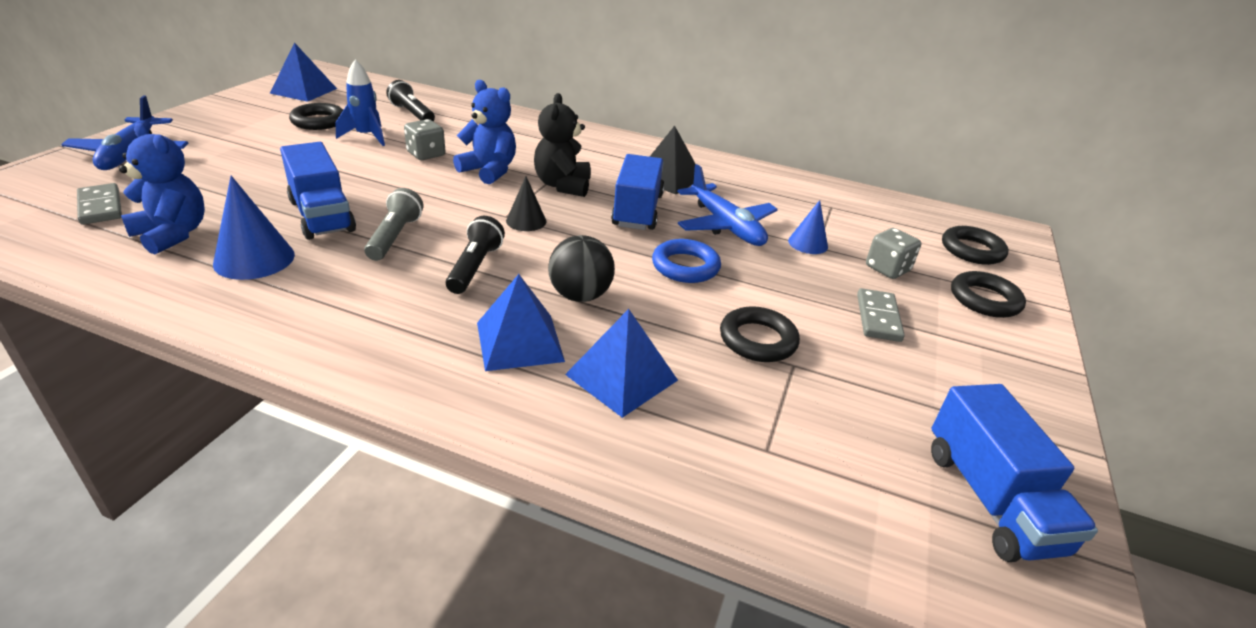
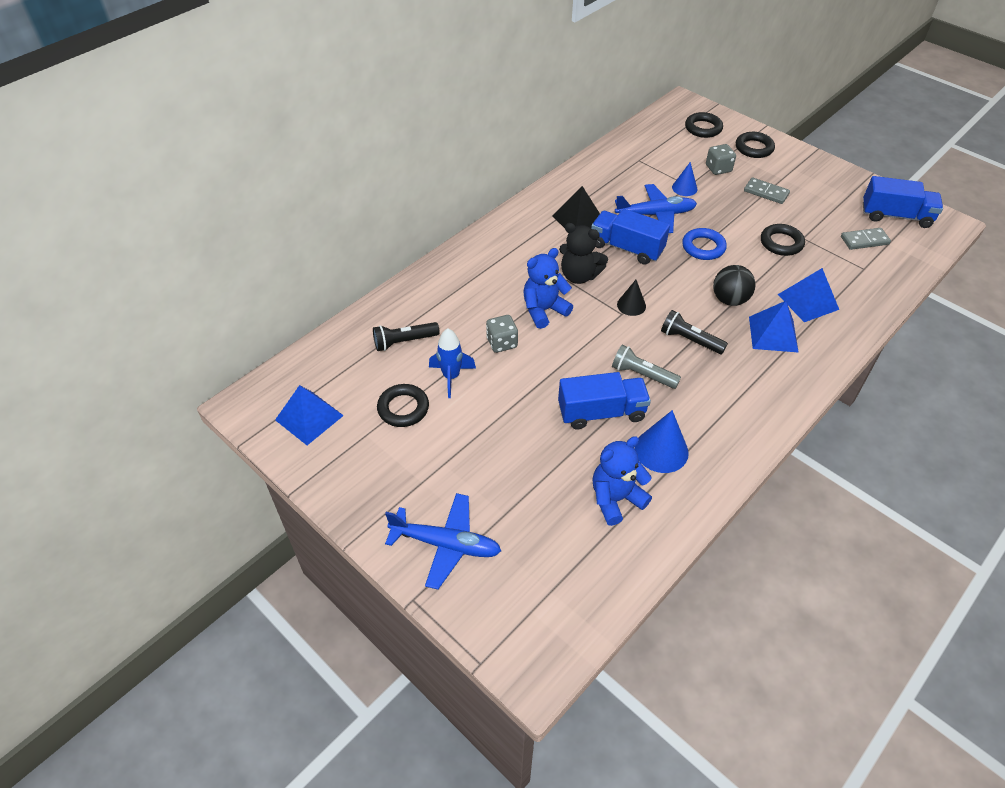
camera: 65 degrees left, 15 degrees up
(100, 207) = (558, 550): grey domino -> grey domino (864, 240)

